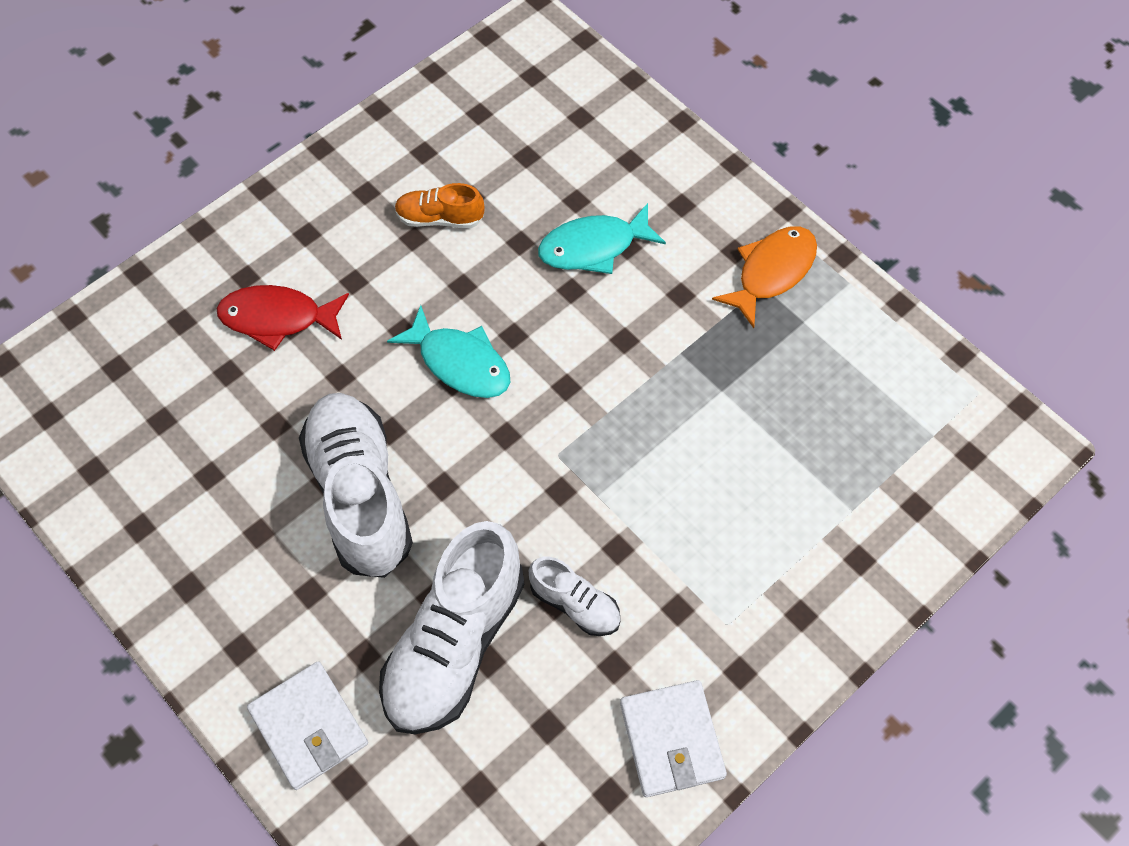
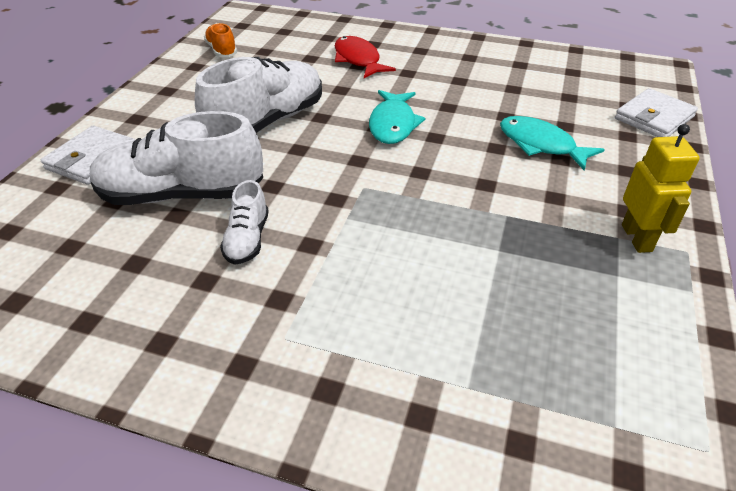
camera: 60 degrees right, 20 degrees down
(440, 218) = (484, 84): orange shoe -> orange shoe (222, 50)
(672, 740) = (152, 342): white wallet -> white wallet (654, 118)
(771, 272) = (637, 238): orange fish -> yellow robot

